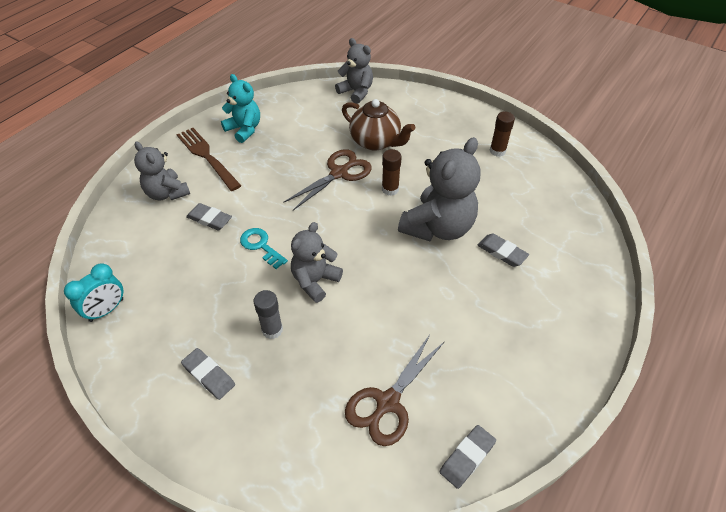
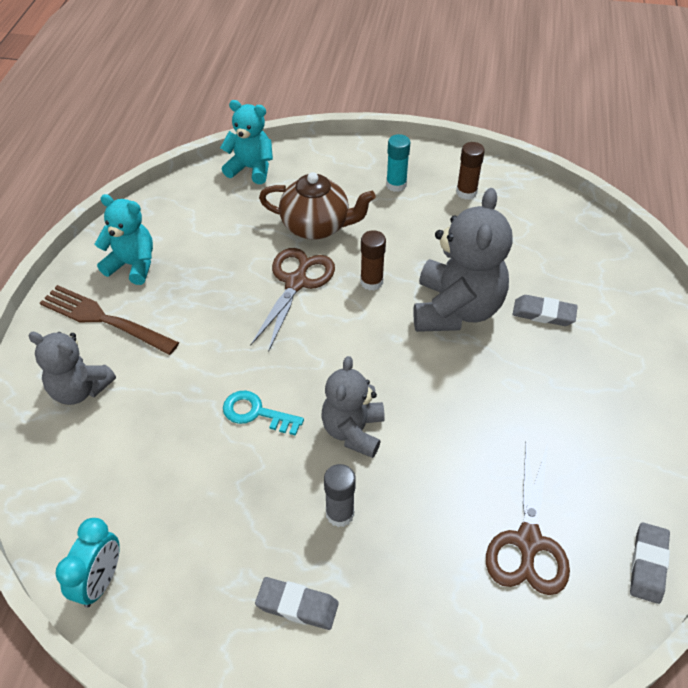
camera: 25 degrees left, 0 degrees up
(209, 219) = (164, 403): grey eraser -> none
(356, 92) = (251, 169): grey teddy bear -> turquoise teddy bear
(449, 131) = (396, 185): none -> turquoise glue stick

